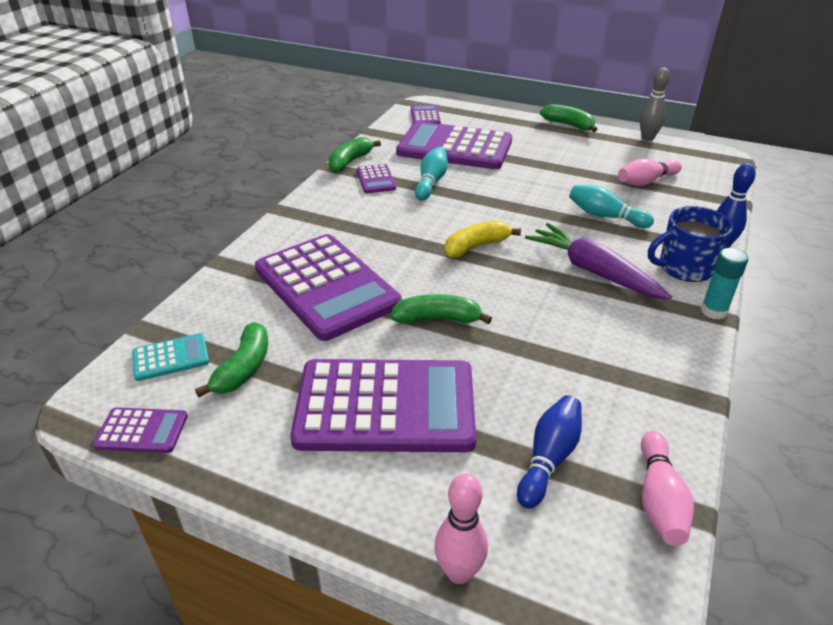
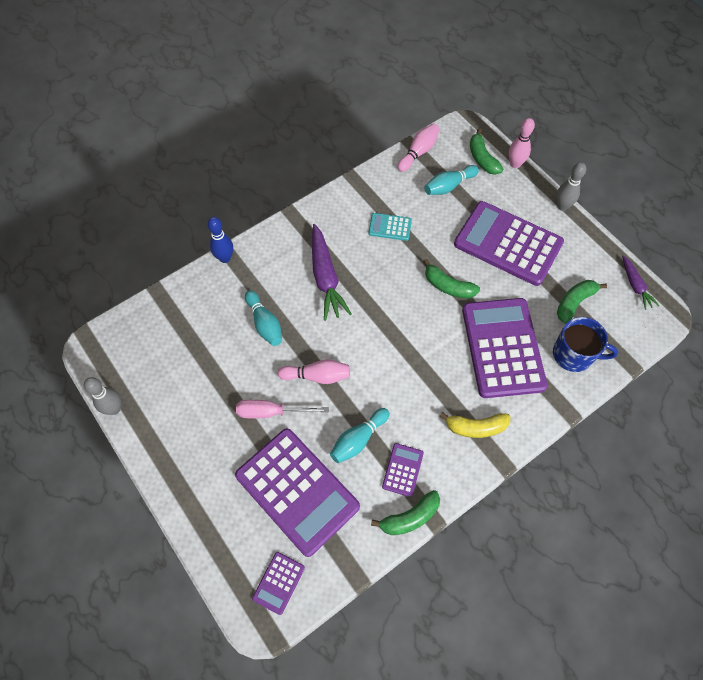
camera: 150 degrees left, 25 degrees up
(142, 431) = (635, 286): purple calculator -> purple carrot
(171, 358) = (615, 330): turquoise calculator -> turquoise calculator (390, 227)
(316, 519) = (562, 206): none -> grey bowling pin
(476, 246) = (380, 338): yellow banana -> yellow banana (476, 427)
(524, 172) = (271, 412): none -> pink screwdriver
(549, 458) = (449, 186): blue bowling pin -> turquoise bowling pin
(569, 125) = (156, 474): green banana -> green banana (482, 158)
(646, 182) = (191, 347): pink bowling pin -> pink bowling pin (317, 376)
(685, 267) = (268, 253): blue mug -> blue mug (574, 354)
(713, 311) = (290, 217): turquoise glue stick -> none

